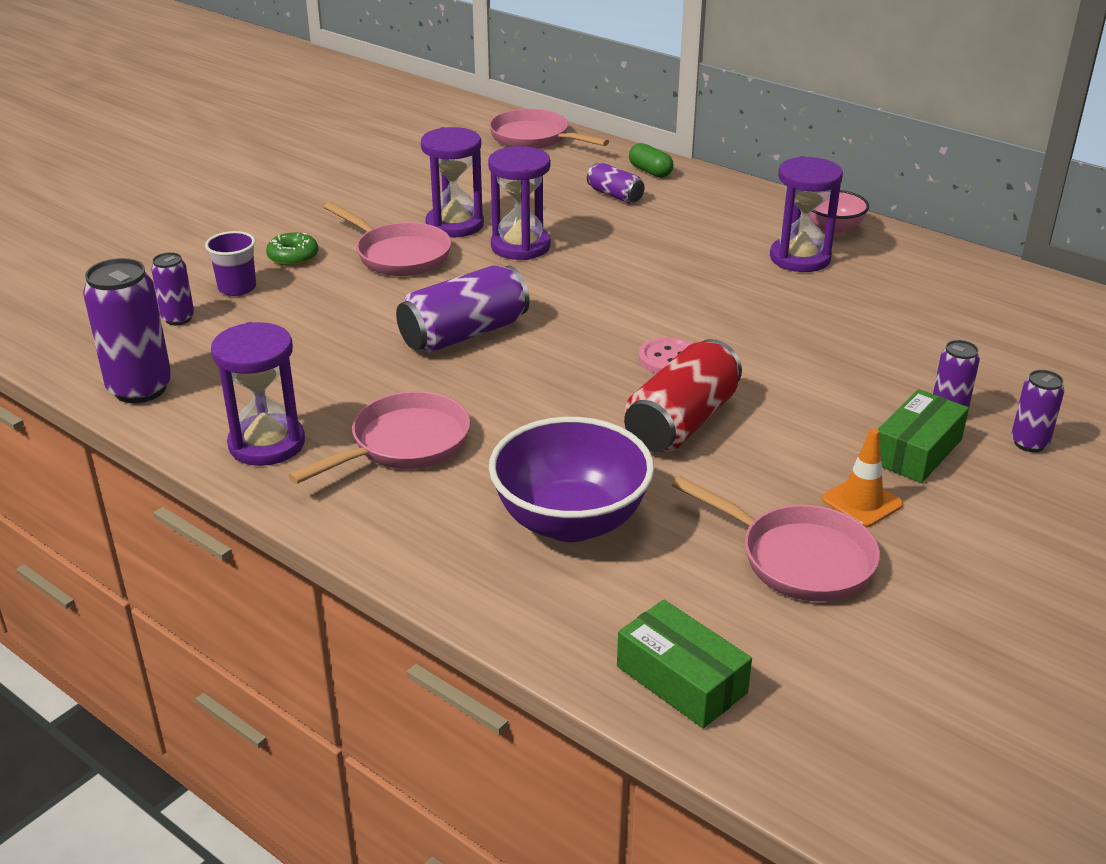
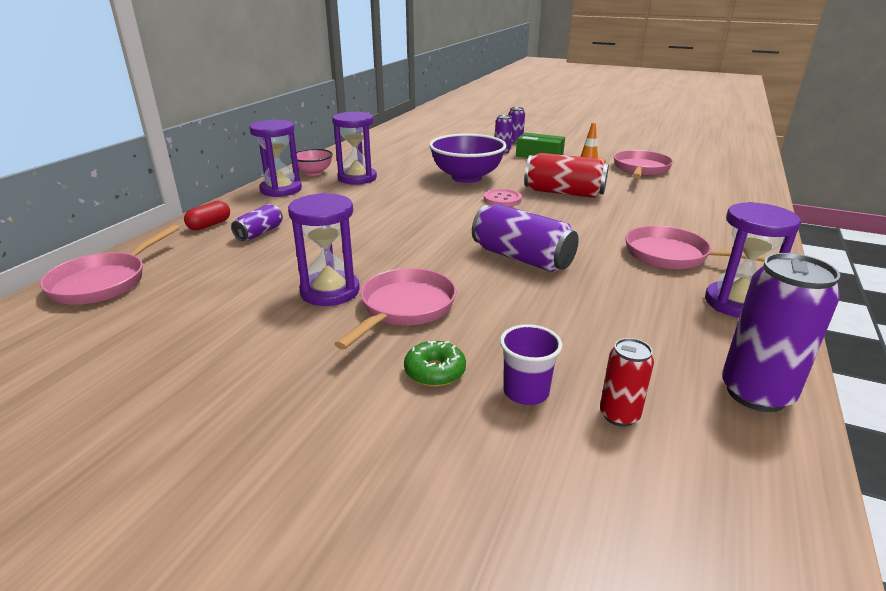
camera: 105 degrees left, 5 degrees down
(178, 318) = (619, 415): purple can -> red can
(520, 246) = (367, 257): purple hourglass -> purple hourglass (281, 189)
(570, 521) = (677, 207): purple bowl -> purple bowl (467, 177)
(650, 171) = (209, 225): green capsule -> red capsule
(681, 680) = (741, 181): green box -> none

